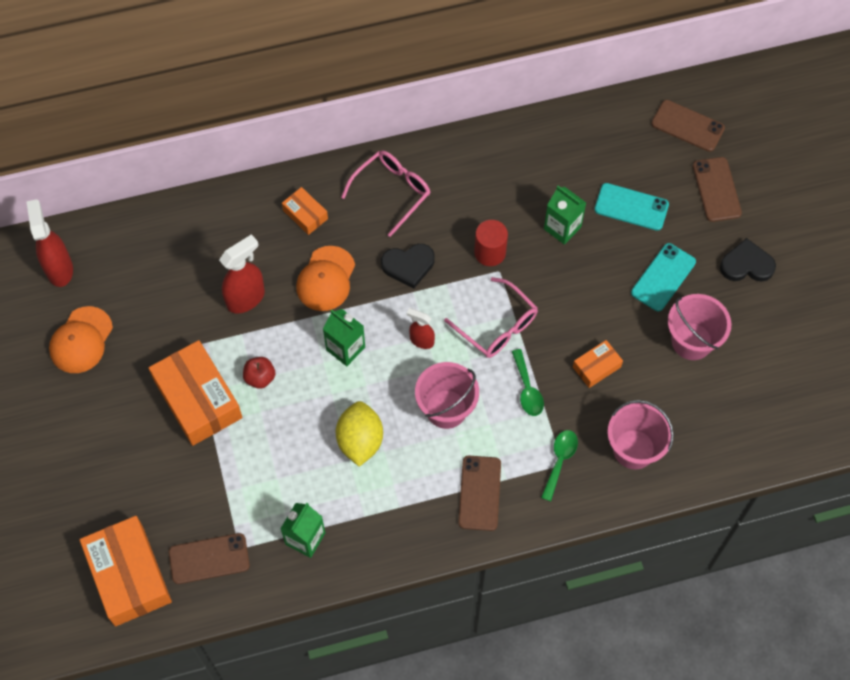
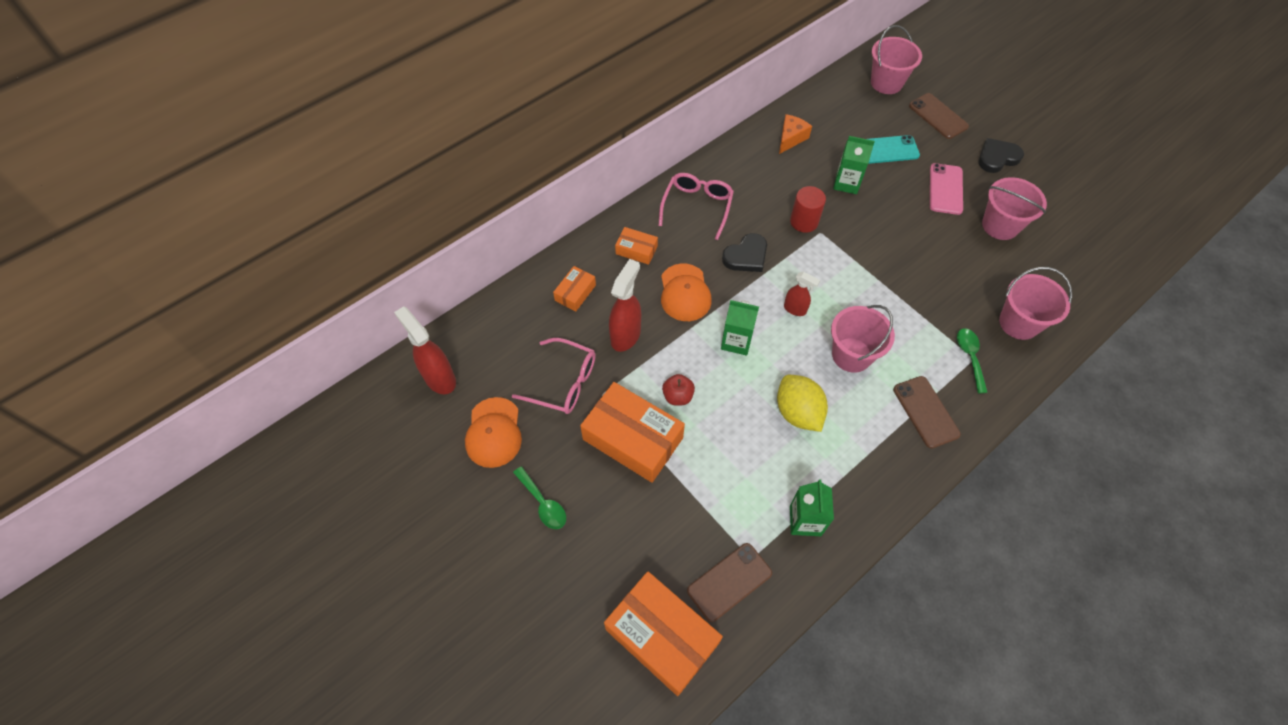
camera: 25 degrees left, 5 degrees down
(421, 341) = (795, 309): red spray bottle -> red spray bottle turned 150 degrees counterclockwise
(497, 326) = (848, 274): pink glasses -> pink glasses (564, 382)
(527, 389) = (904, 312): green spoon -> green spoon (543, 503)
(537, 152) = (791, 138): none -> orange cheese
(596, 367) = (945, 273): orange box -> orange box (575, 293)
(663, 277) = (945, 189): turquoise phone -> pink phone
(687, 126) = (886, 83): brown phone -> pink bucket

